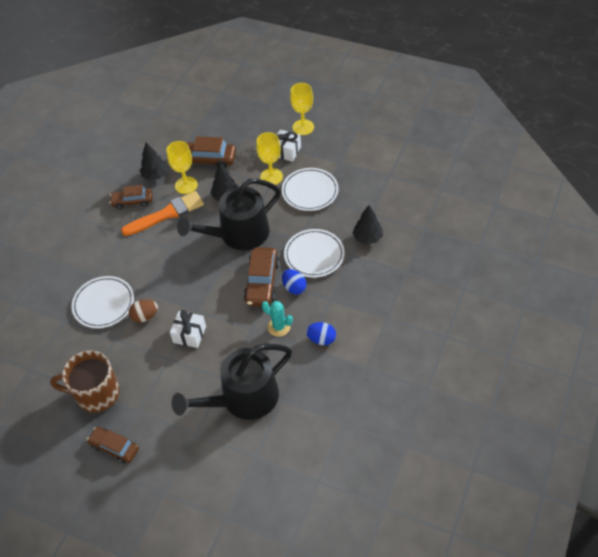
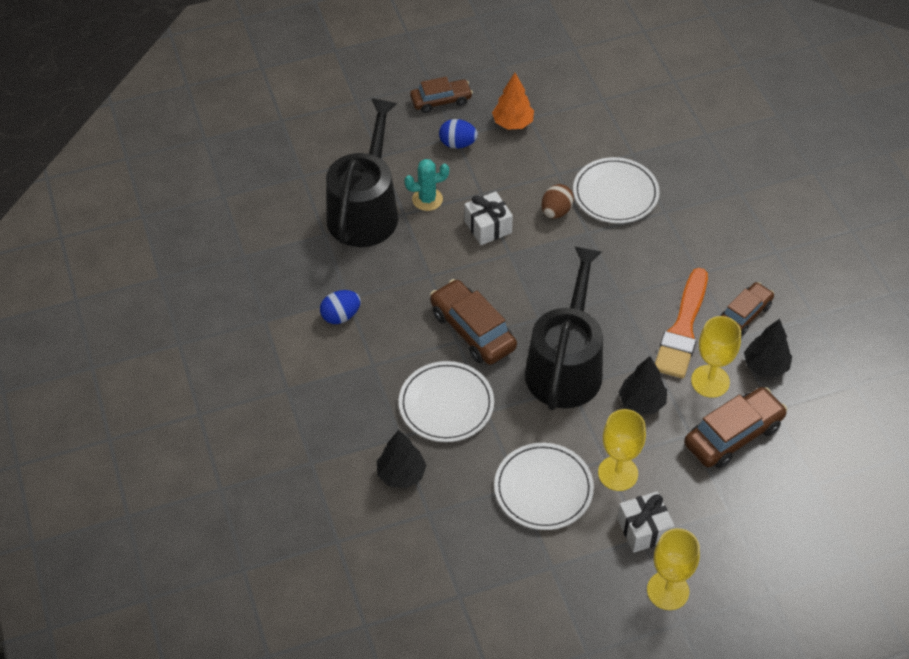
camera: 135 degrees right, 0 degrees up
(96, 394) = (512, 123): brown mug -> orange tree
(279, 327) = (401, 297): turquoise cactus -> turquoise cactus (427, 199)
(294, 287) = (429, 349): blue egg -> blue egg (458, 144)

